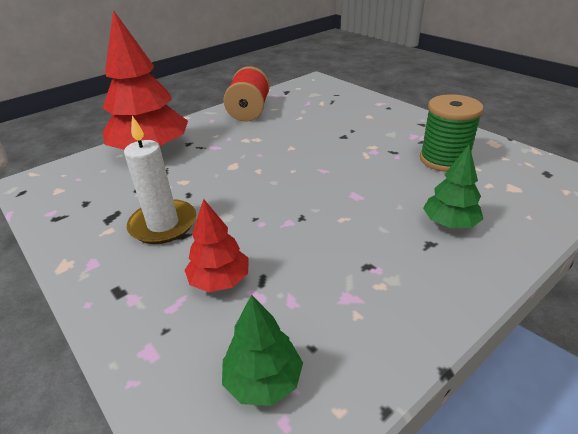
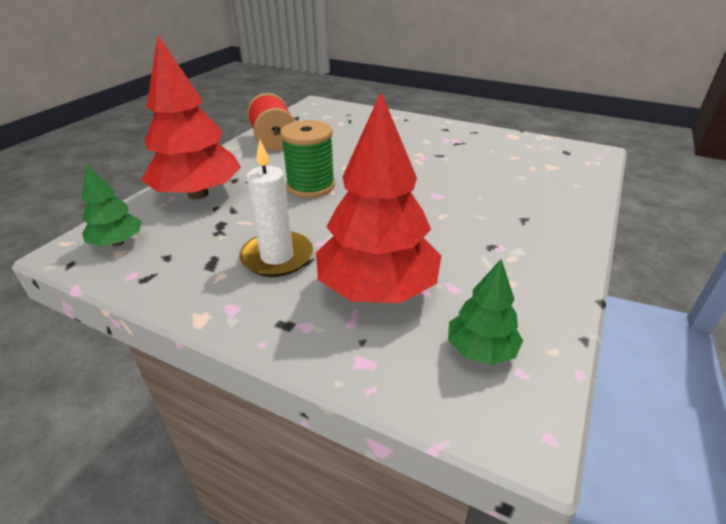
camera: 25 degrees left, 0 degrees up
(220, 280) = (377, 289): red tree -> red tree, size x1.96
(444, 160) = (485, 154): green spool -> green spool (311, 186)
(449, 223) = (527, 201): green tree -> green tree (117, 242)

